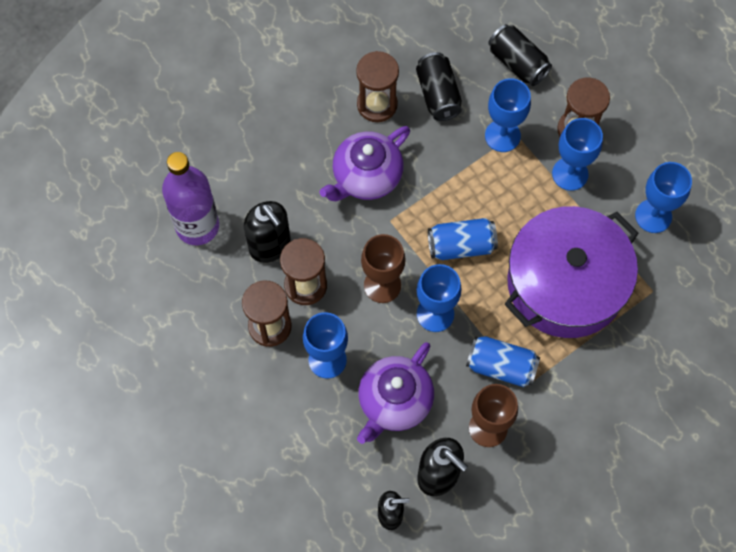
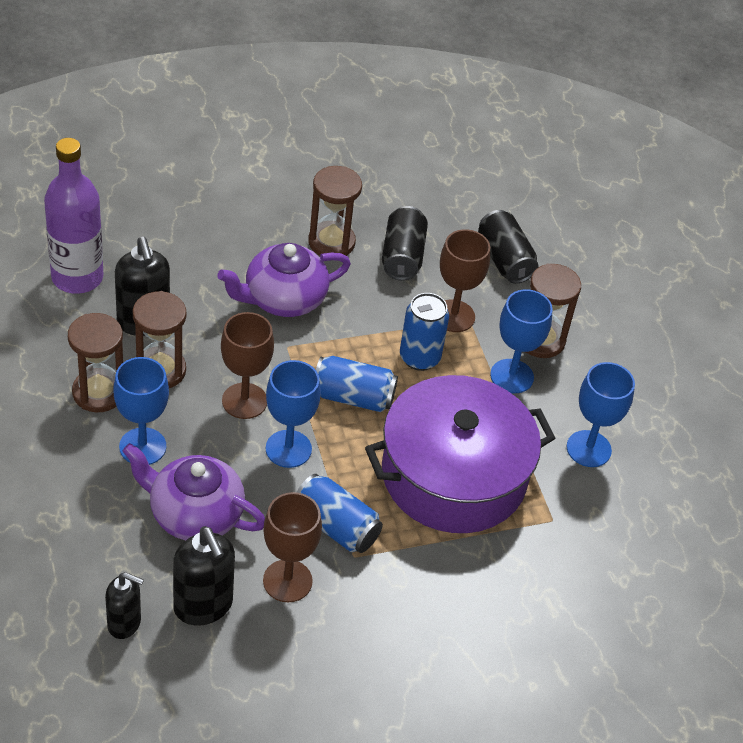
camera: 15 degrees right, 20 degrees down
(394, 402) = (194, 514): purple teapot -> purple teapot turned 60 degrees clockwise
(494, 187) = (419, 358): none -> blue can
(502, 136) = (453, 316): blue goblet -> brown goblet

